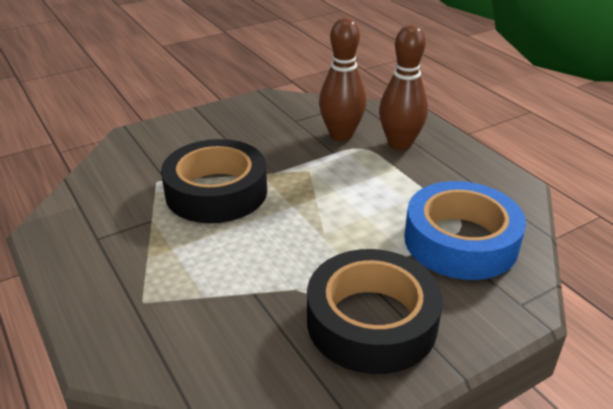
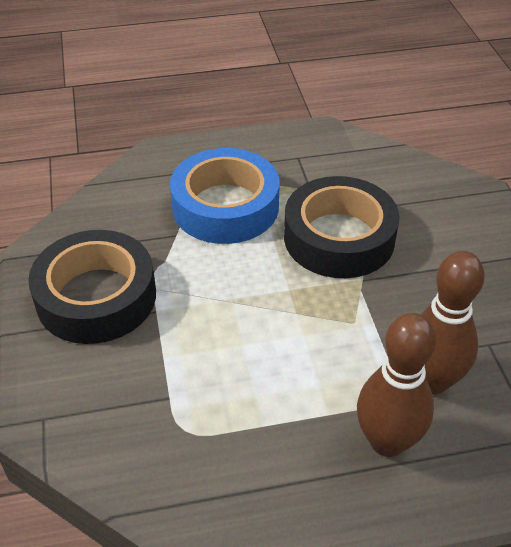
camera: 110 degrees right, 10 degrees up
(460, 241) = (157, 413): blue tape -> blue tape (225, 206)

